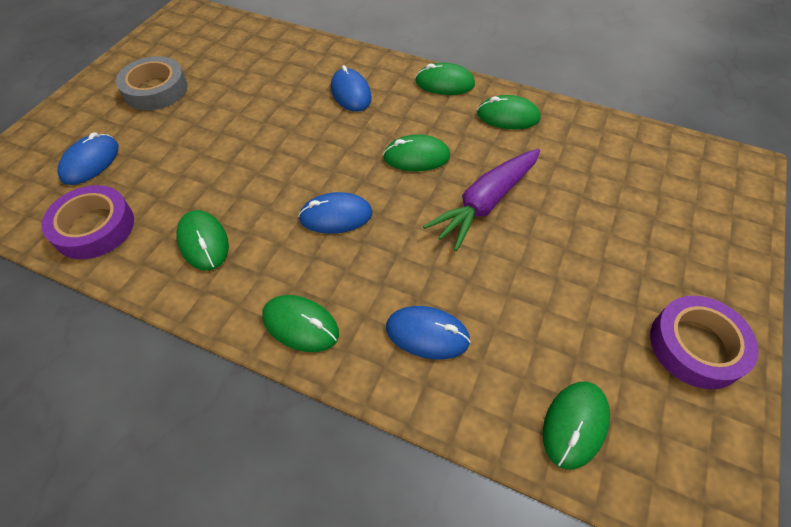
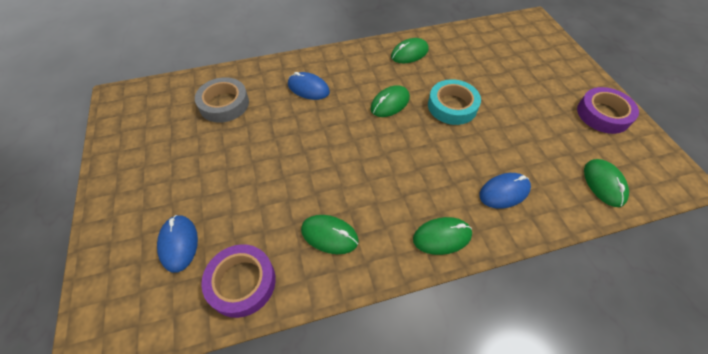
camera: 40 degrees left, 0 degrees up
(155, 90) = (165, 163): grey tape -> grey tape (224, 104)
(336, 216) = (387, 165): blue mouse -> none
(444, 83) = (355, 53): green mouse -> none
(486, 203) = (452, 106): purple carrot -> turquoise tape

